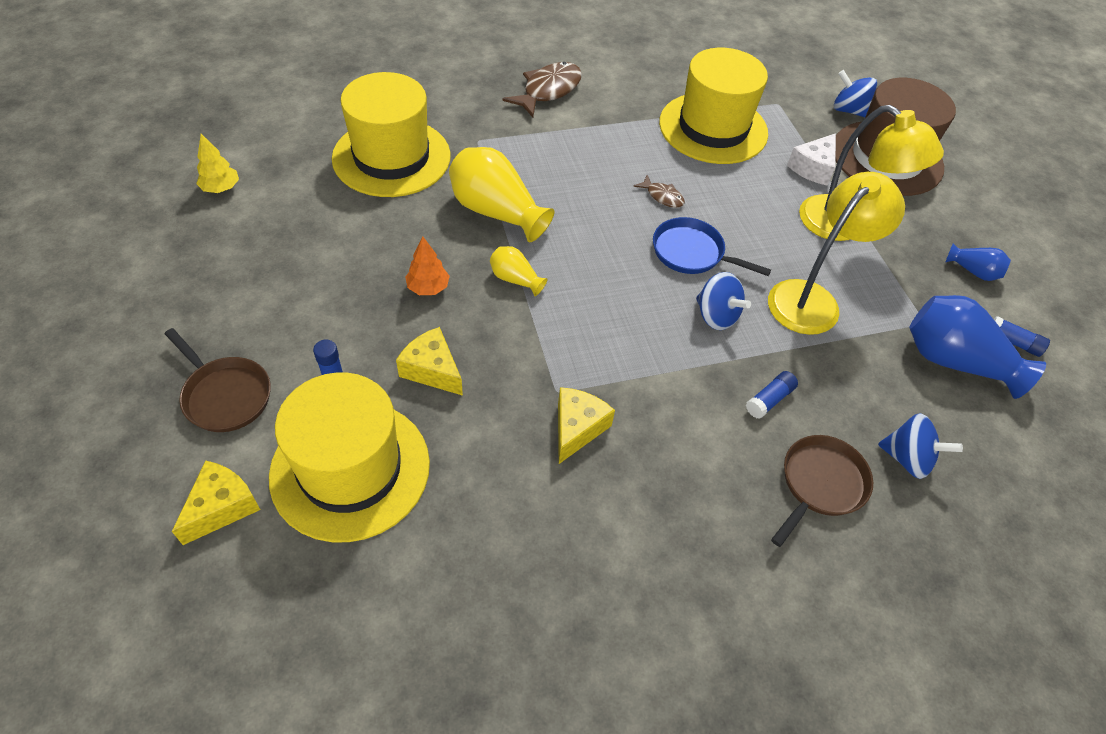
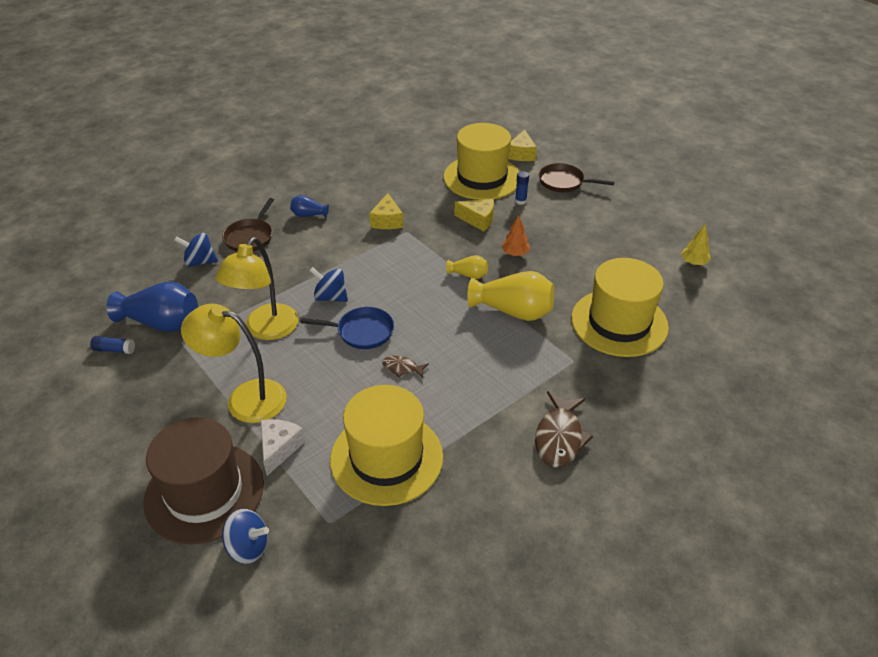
camera: 160 degrees right, 10 degrees down
(769, 400) = (285, 264): blue glue stick -> none
(973, 271) = (134, 396): blue vase -> blue vase (308, 215)

